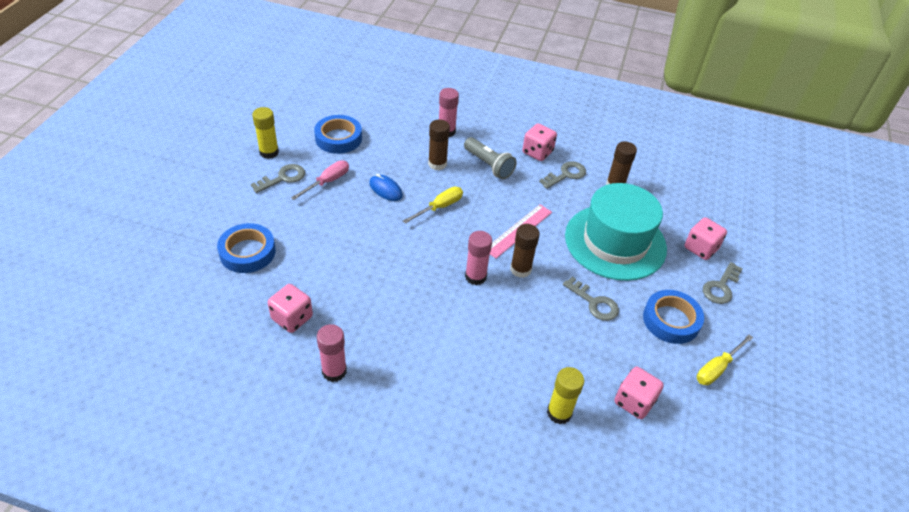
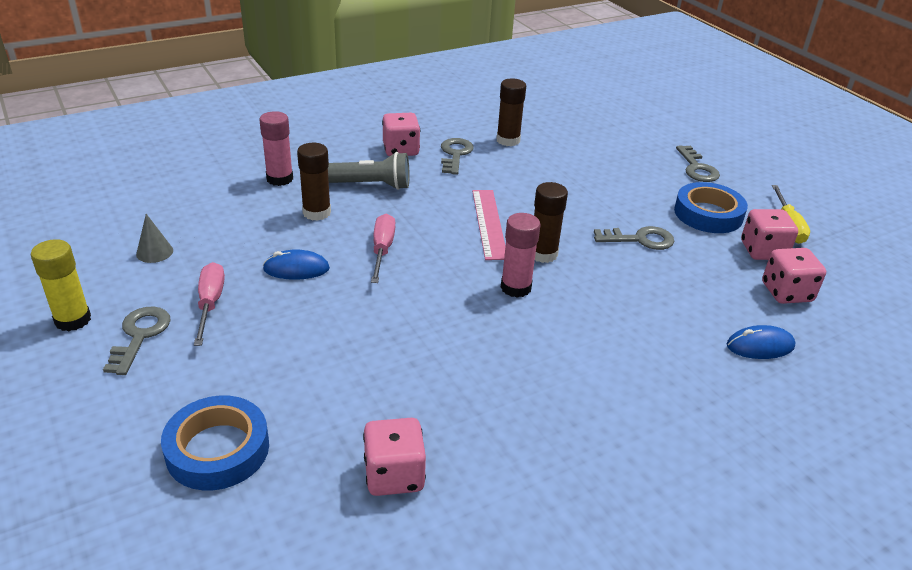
camera: 45 degrees left, 10 degrees down
(334, 371) = (529, 488): pink glue stick -> none
(338, 138) = (154, 252): blue tape -> grey cone
(439, 207) = (382, 250): yellow screwdriver -> pink screwdriver
(559, 413) = (760, 346): yellow glue stick -> blue mouse
(615, 242) = (578, 183): turquoise hat -> none
(700, 248) = (641, 150): pink dice -> pink dice (763, 251)

